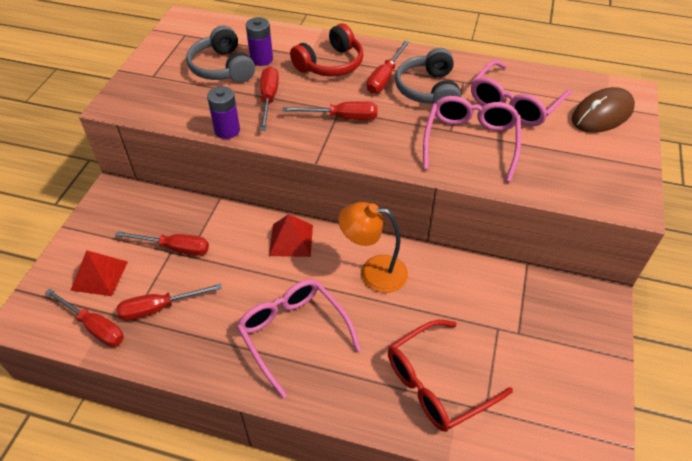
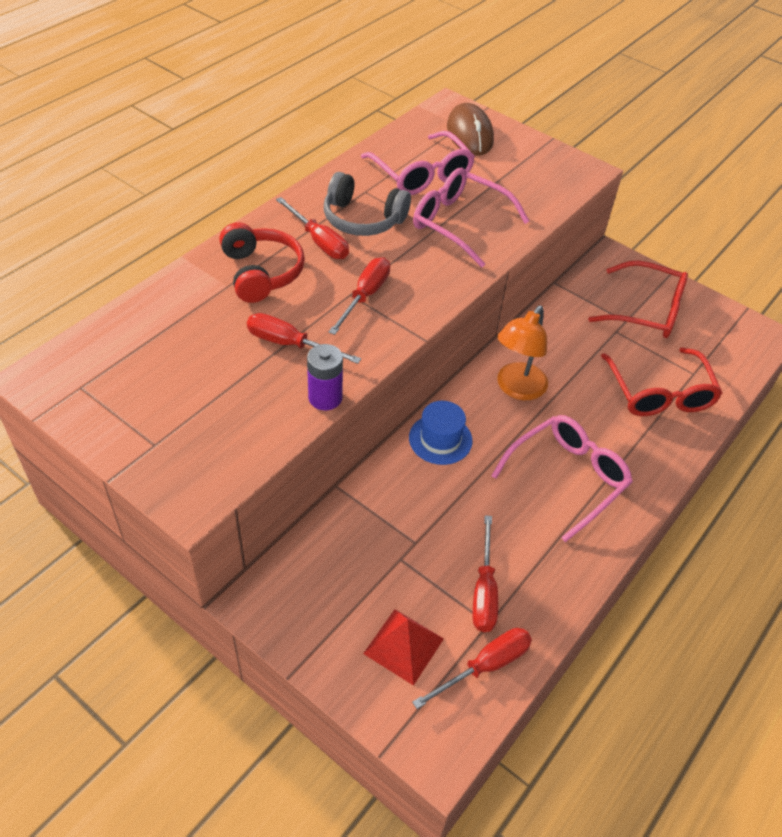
camera: 70 degrees left, 0 degrees up
(175, 248) = (397, 552): red screwdriver -> none
(222, 68) = (193, 368): grey headphones -> none
(261, 59) = (204, 327): purple battery -> none
(291, 240) = (440, 439): red pyramid -> blue hat
(293, 333) = (567, 478): pink glasses -> pink glasses turned 150 degrees clockwise
(547, 348) = (647, 311): none -> red glasses

